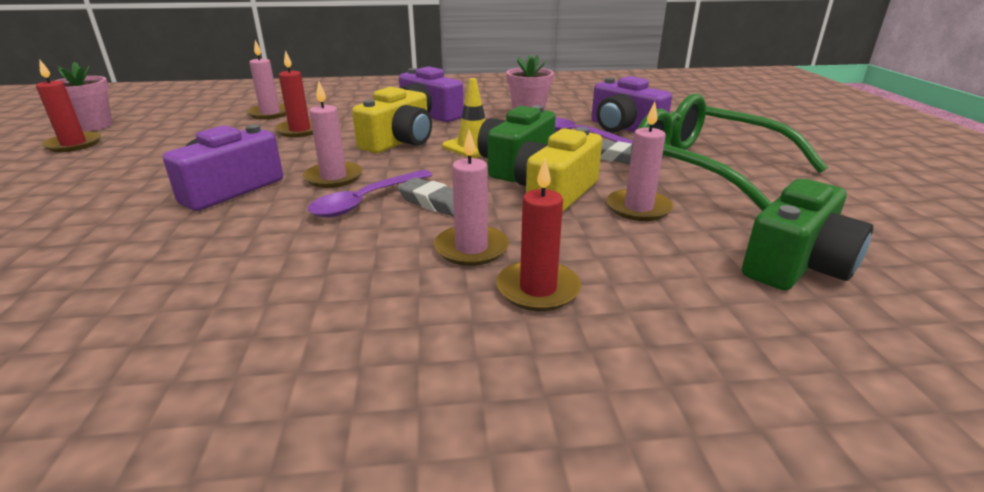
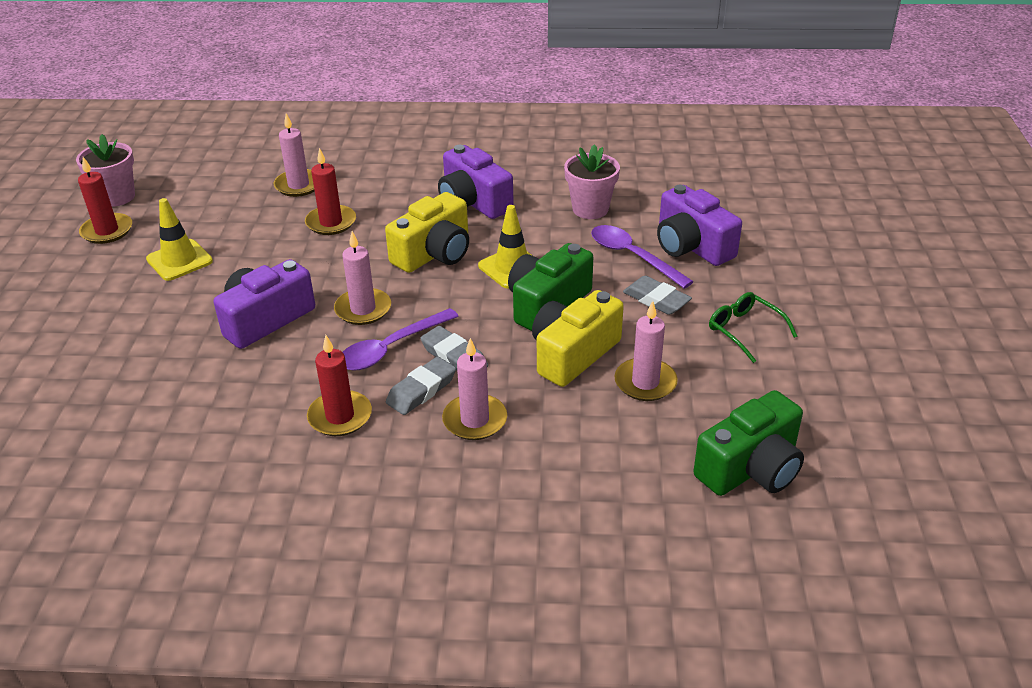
camera: 10 degrees right, 10 degrees up
(144, 158) = (179, 260): none -> yellow traffic cone
(405, 229) = (421, 390): none -> grey eraser
(538, 289) = (517, 471): red candle -> red candle (340, 416)
(706, 170) = (745, 331): green glasses -> green glasses, size x0.42

